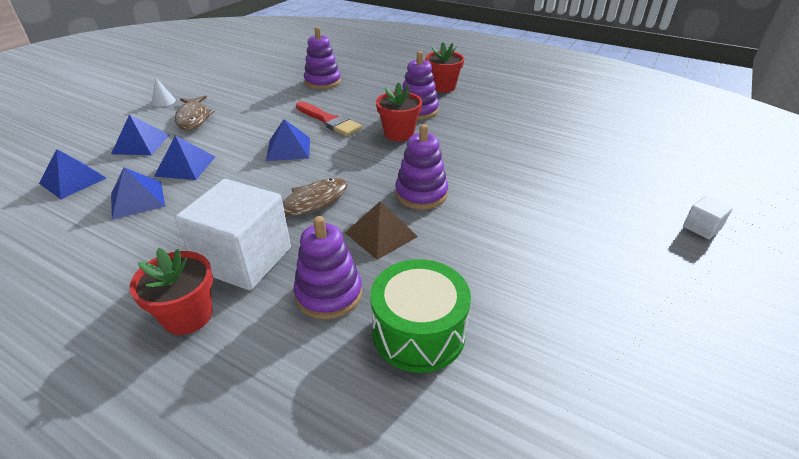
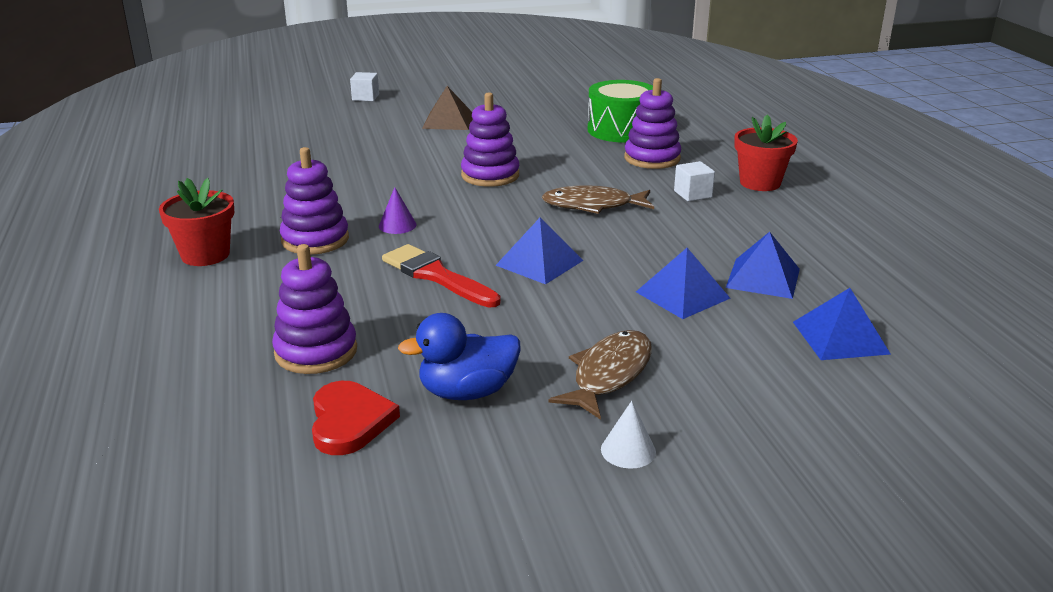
camera: 135 degrees left, 10 degrees down
(140, 144) = (723, 359): blue pyramid -> none
(244, 259) = (692, 194): white cube -> white cube, size x0.42
(246, 93) = (467, 392): none -> blue duck
(274, 74) = (349, 421): none -> red heart
(329, 121) = (436, 276): red brush -> red brush turned 45 degrees counterclockwise
(381, 234) = (569, 168): brown pyramid -> brown pyramid (448, 121)
(399, 134) = (397, 225): red flower pot -> purple cone

